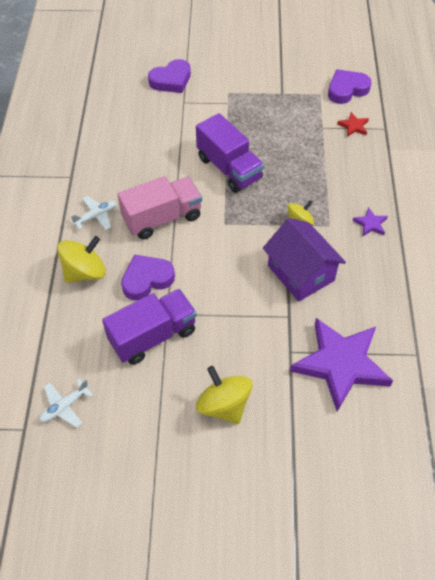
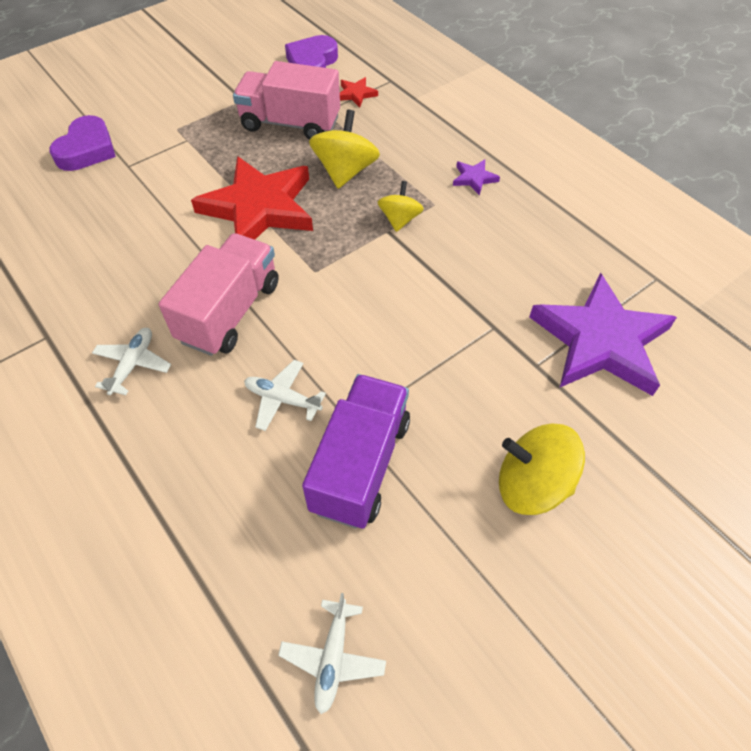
camera: 40 degrees left, 0 degrees up
(85, 272) = (185, 447): yellow spinning top -> yellow spinning top (345, 171)
(147, 279) = (282, 399): purple heart -> white plane
(229, 168) = (259, 208): purple truck -> red star
(294, 125) = (290, 123): none -> pink truck
(301, 273) = (457, 272): purple house -> none

